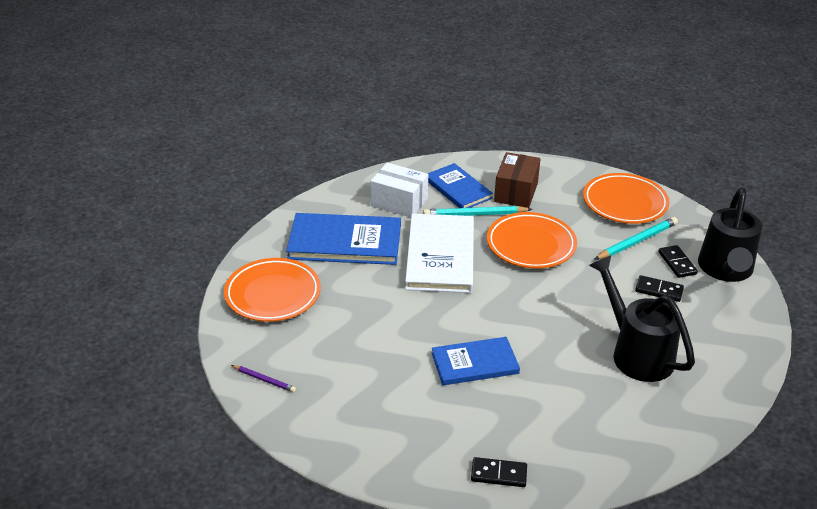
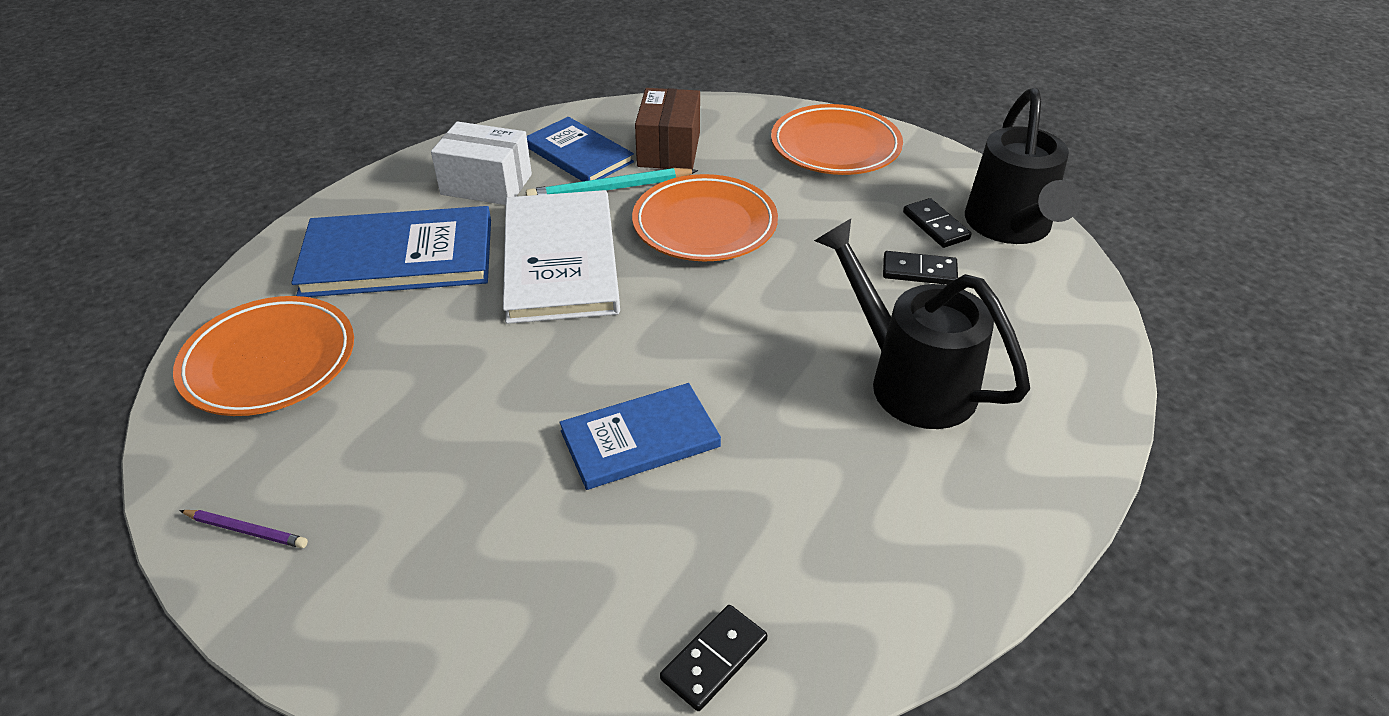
camera: 10 degrees left, 5 degrees up
(498, 474) = (714, 659): black domino -> black domino turned 45 degrees counterclockwise
(637, 241) = (867, 200): turquoise pencil -> none

